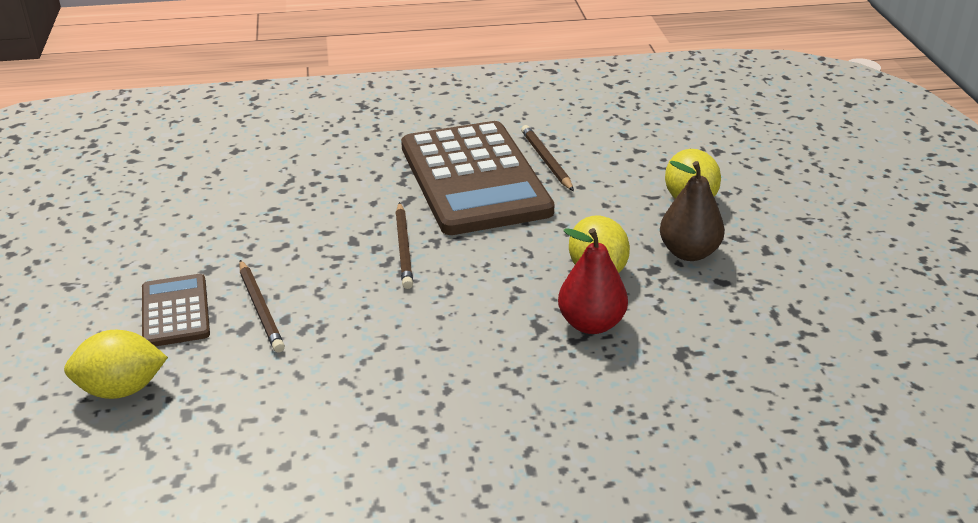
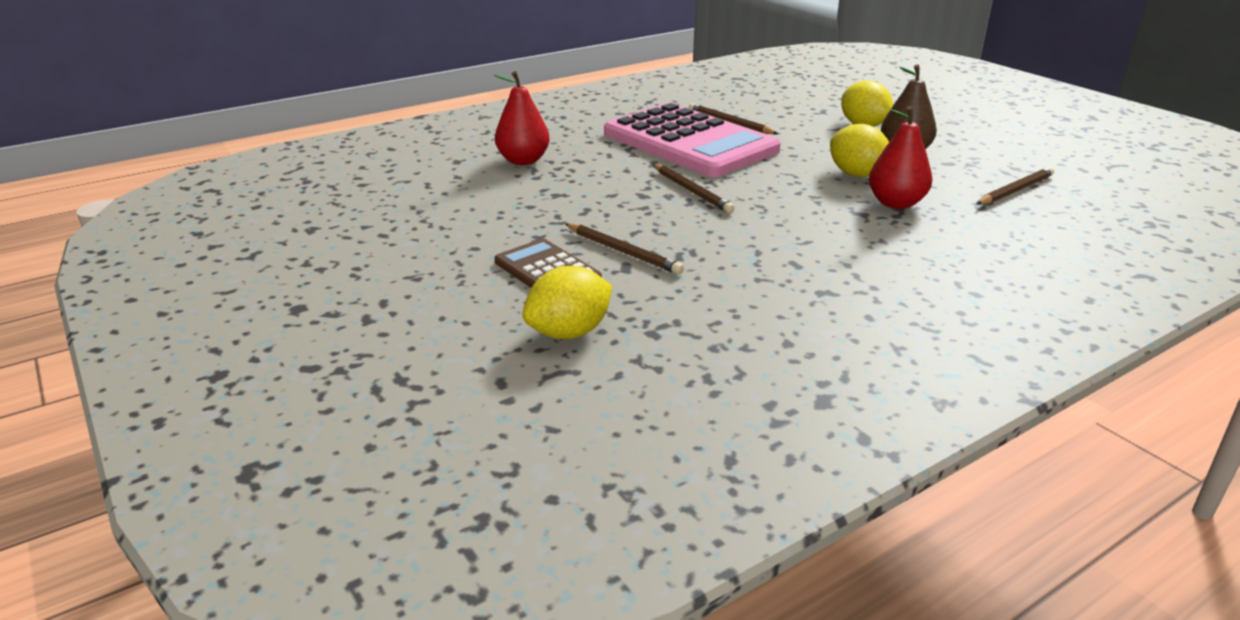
camera: 25 degrees left, 5 degrees down
(292, 165) = (523, 161): none -> red pear
(474, 179) = (689, 142): brown calculator -> pink calculator
(750, 343) = (1015, 190): none -> brown pencil

